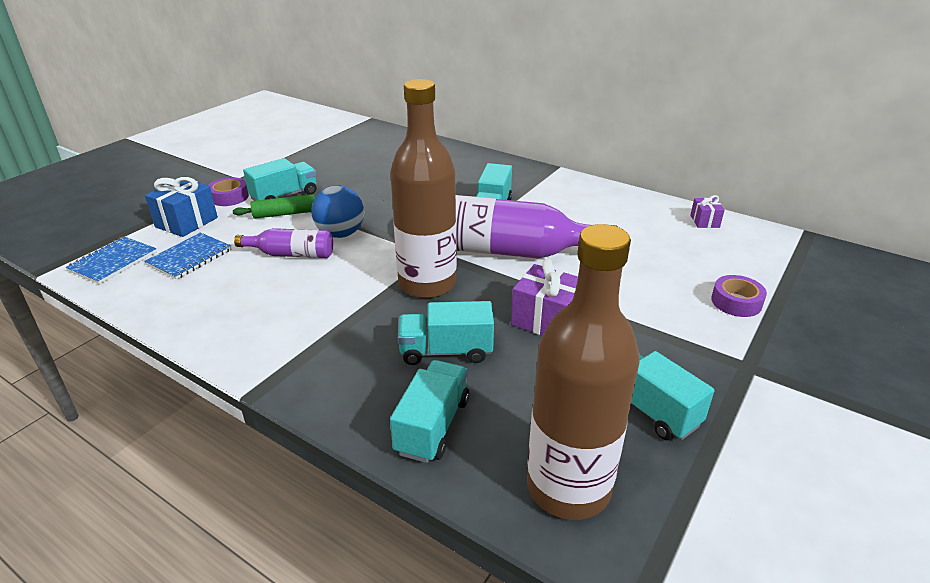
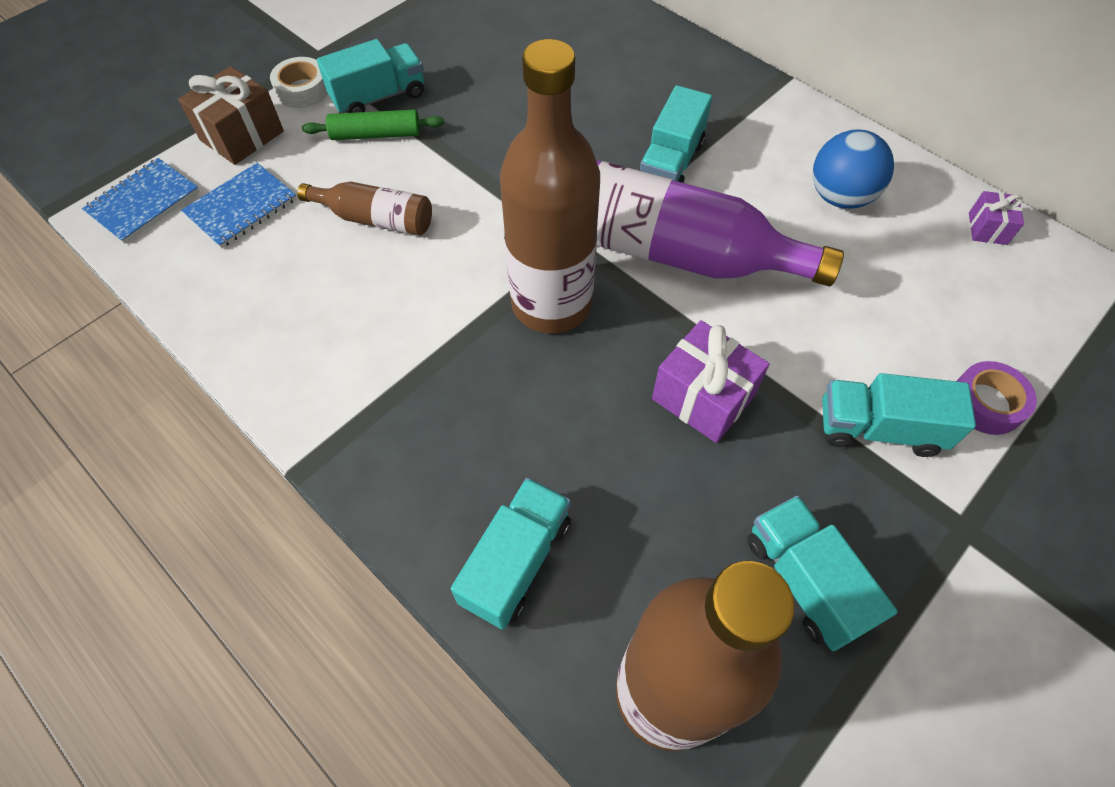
camera: 10 degrees right, 25 degrees up
(186, 222) = (242, 136): blue gift -> brown gift
(229, 197) = (303, 90): purple tape -> white tape
(291, 254) = (375, 219): purple bottle -> brown bottle
(340, 234) = (447, 186): blue ball -> blue ball (839, 197)
(446, 351) = (555, 434): turquoise truck -> turquoise truck (878, 428)

